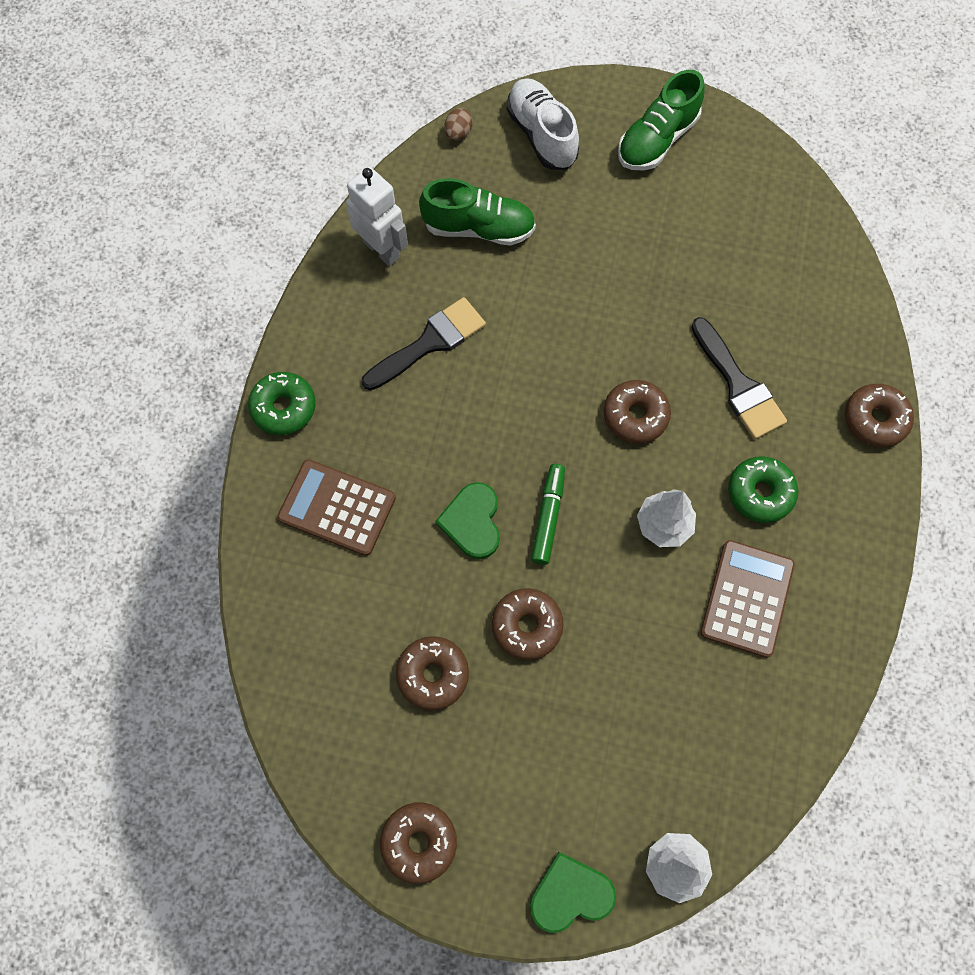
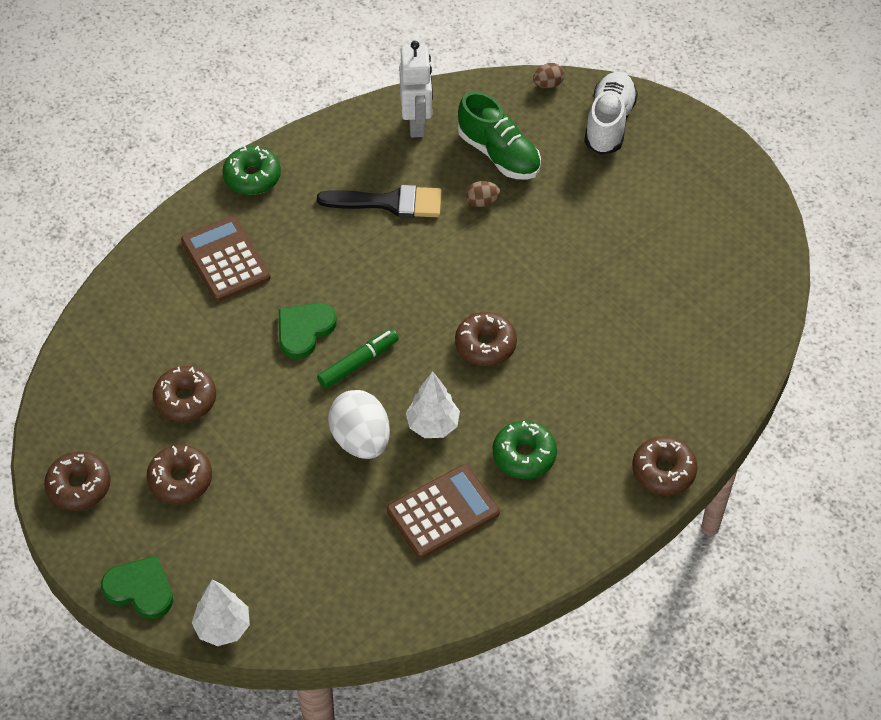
camera: 40 degrees right, 15 degrees down
(507, 283) = (482, 202): none -> brown egg
(526, 626) = (275, 417): brown donut -> brown donut (180, 480)
(619, 587) = (361, 440): none -> white egg
(657, 140) = (694, 181): green shoe -> none
(738, 385) = (582, 378): black brush -> none

